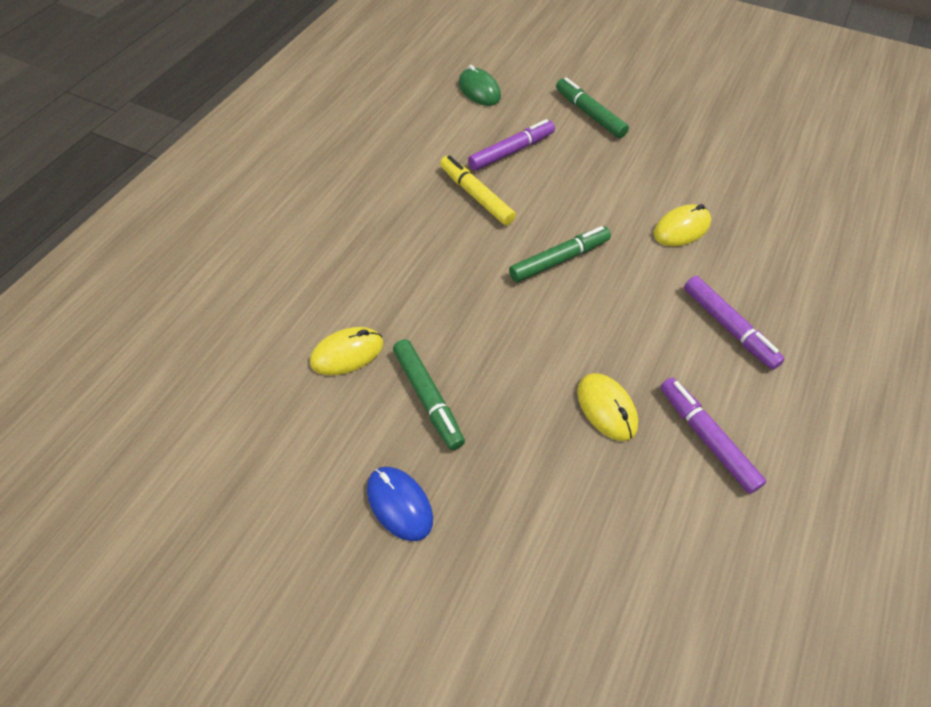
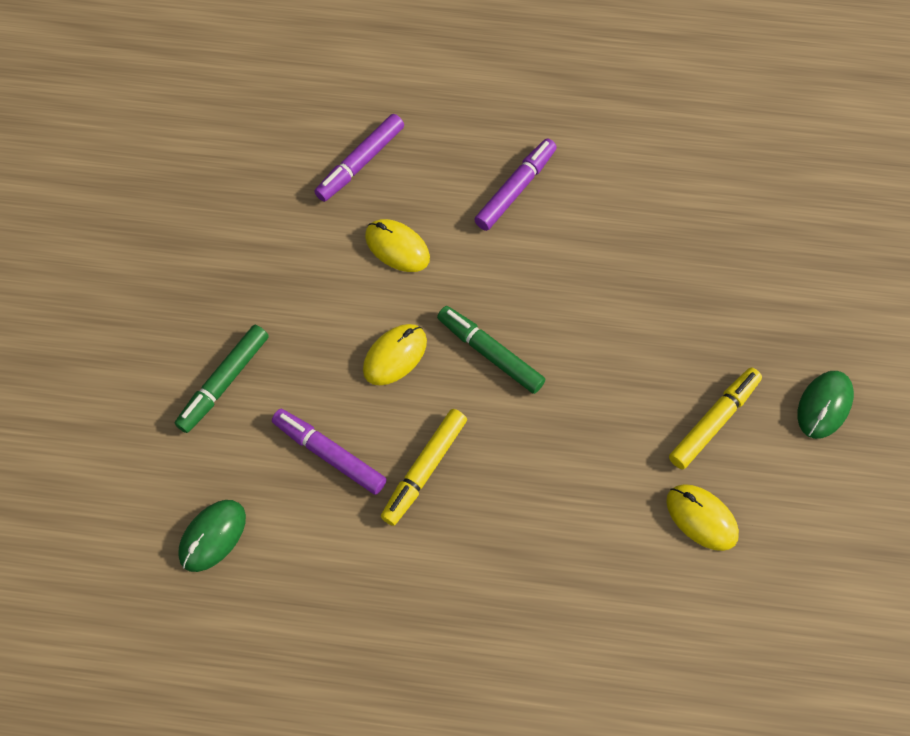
camera: 110 degrees left, 10 degrees up
(399, 504) = (824, 405): blue mouse -> green mouse
(428, 398) = (713, 421): green marker -> yellow marker
(606, 408) = (652, 270): yellow mouse -> yellow mouse (395, 356)
(706, 438) = (645, 190): purple marker -> purple marker (360, 163)

